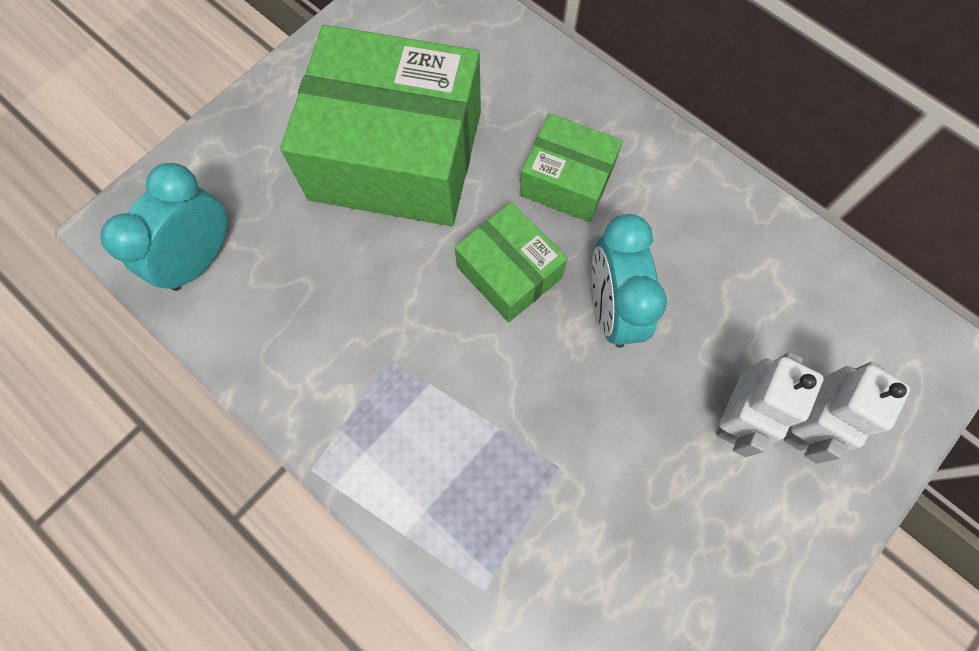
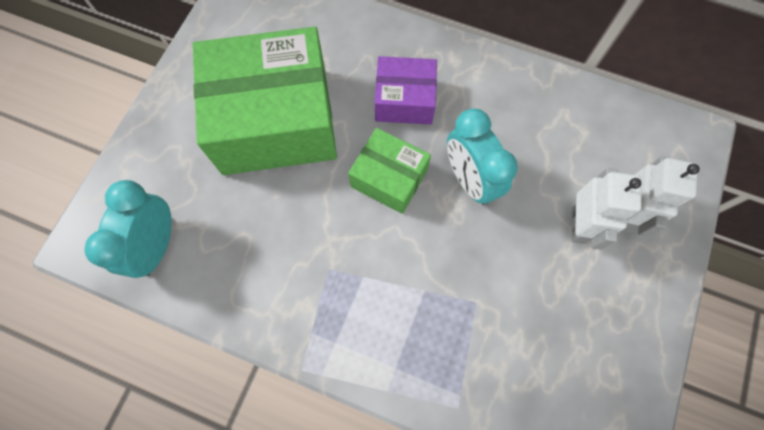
camera: 20 degrees left, 0 degrees up
(566, 180) = (404, 100): green box -> purple box

